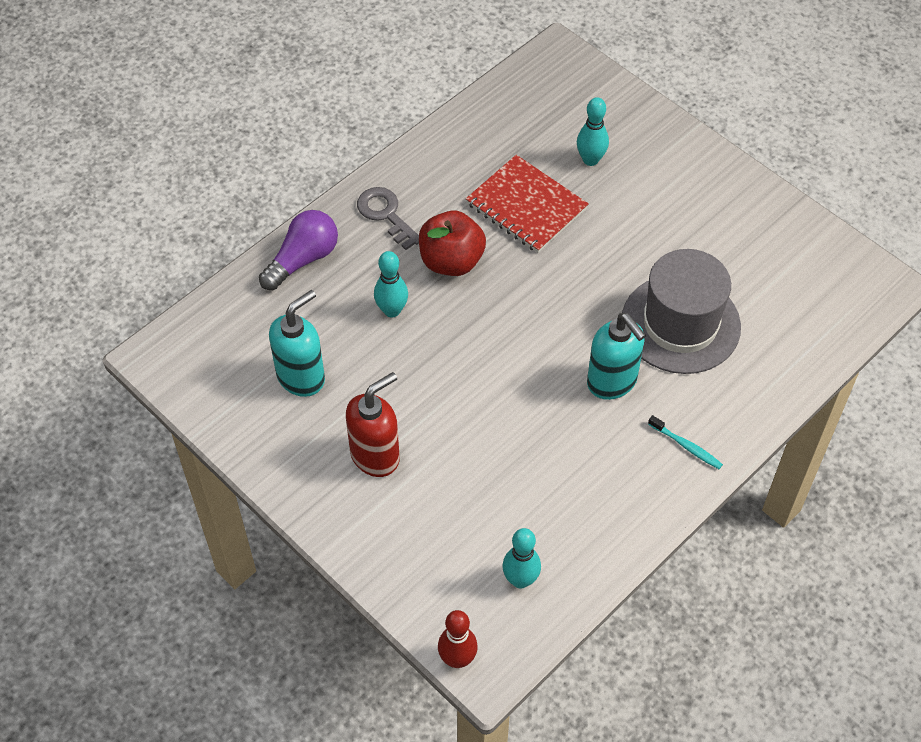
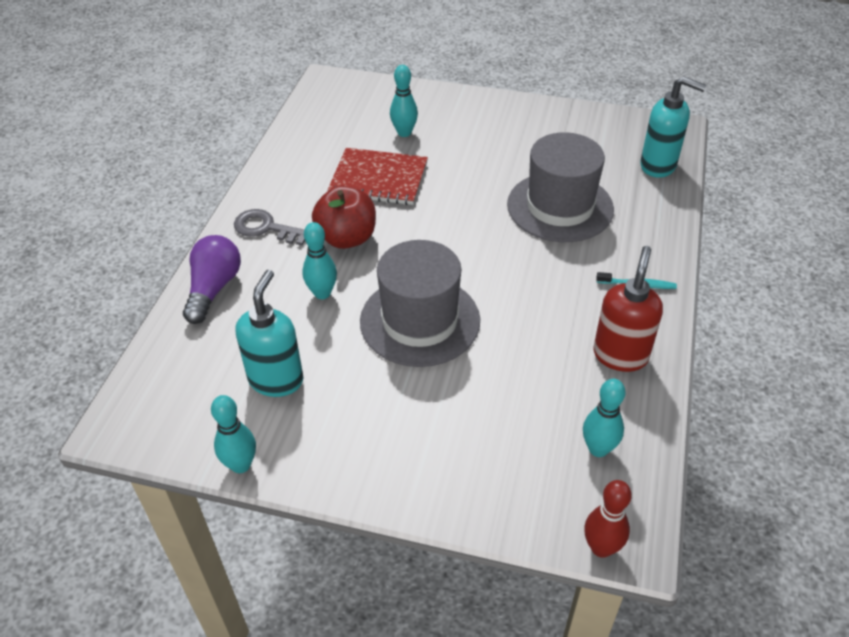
camera: 30 degrees left, 10 degrees down
(229, 439) = (241, 465): none -> turquoise bowling pin
(375, 456) = (392, 411): red soap dispenser -> red soap dispenser (620, 355)
(457, 381) = (420, 321): none -> grey hat
(612, 382) = (544, 266): turquoise soap dispenser -> turquoise soap dispenser (658, 166)

